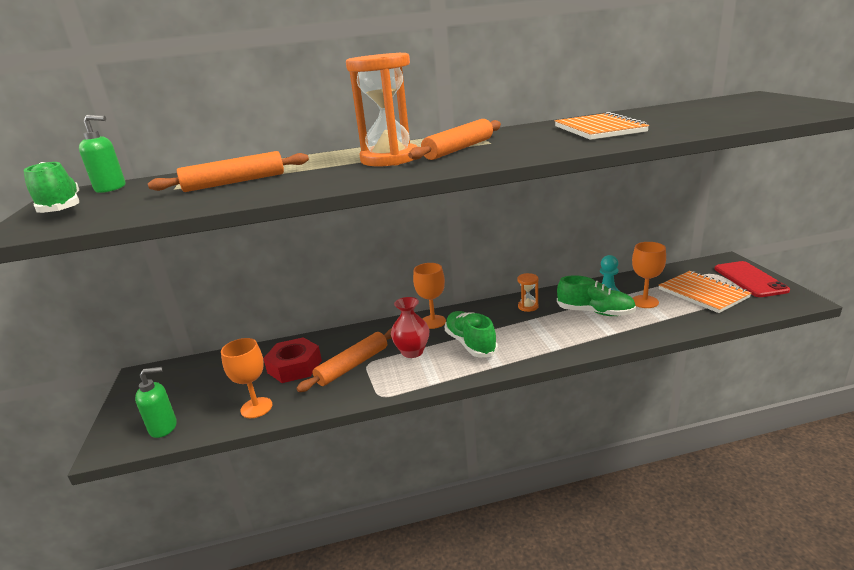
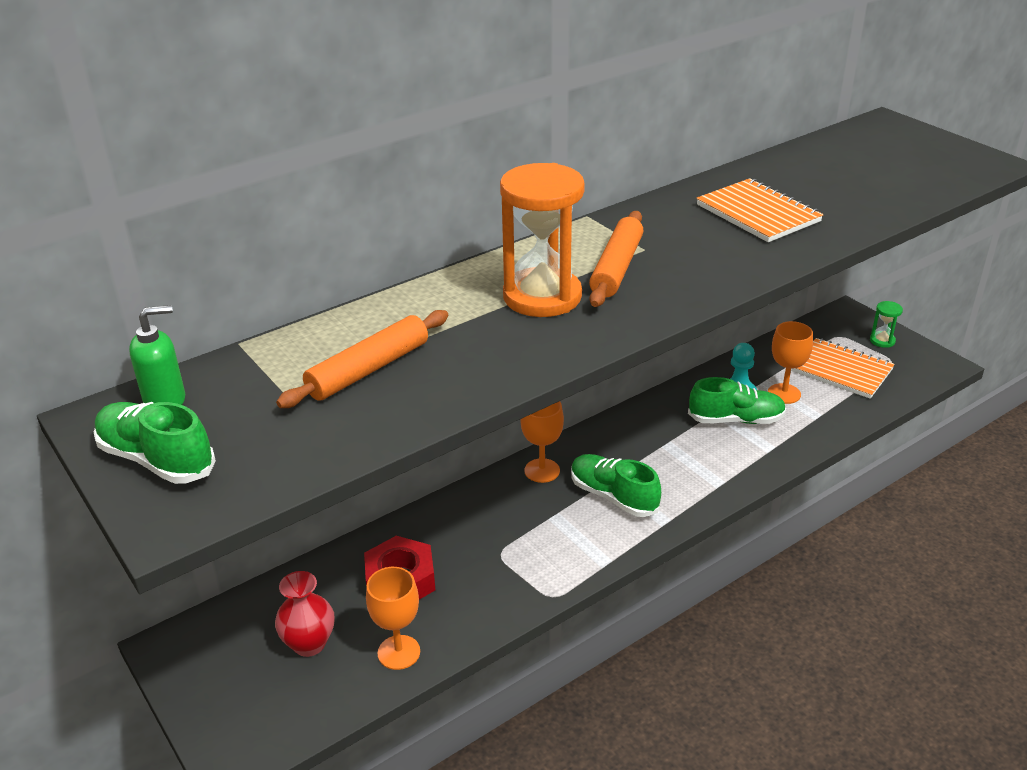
camera: 25 degrees left, 10 degrees up
(163, 427) = (289, 713): green soap dispenser -> none
(352, 365) = (481, 561): orange rolling pin -> none
(412, 352) = (547, 523): red vase -> red vase (309, 644)
(528, 306) = (650, 424): orange hourglass -> none
(749, 279) = (882, 341): red phone -> green hourglass

